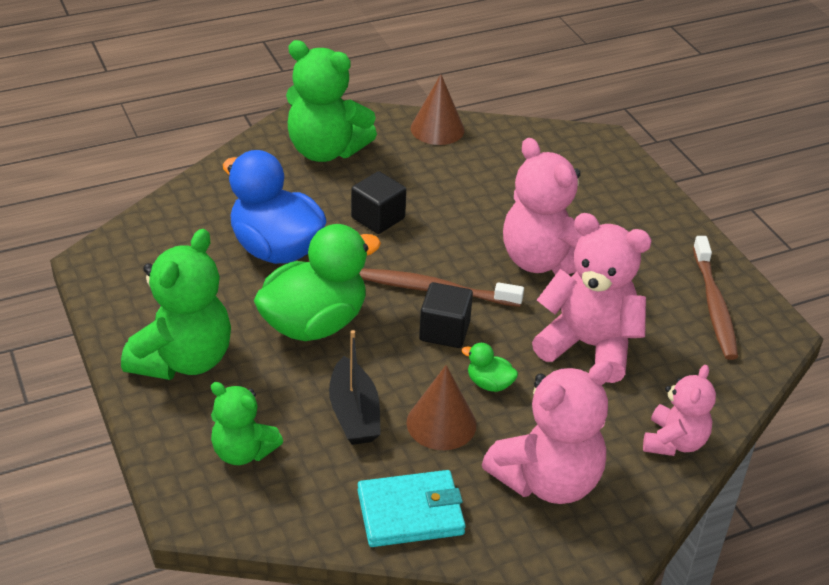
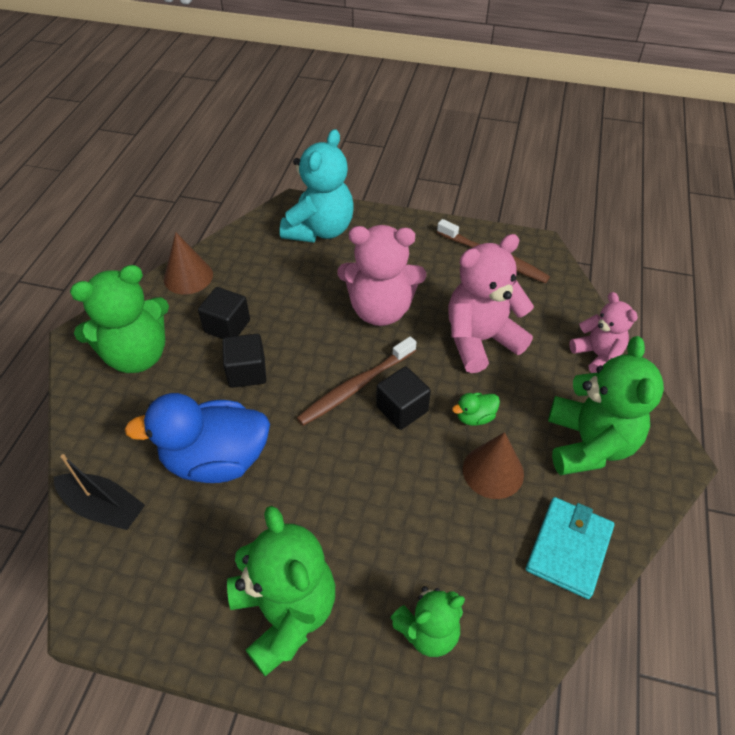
camera: 50 degrees left, 10 degrees up
(314, 323) = (325, 487): green duck -> none
(354, 413) = (443, 521): black boat -> black boat (103, 507)
(412, 180) = (227, 326): none -> black cube
(547, 480) = (589, 444): pink teddy bear -> green teddy bear
(593, 172) = (320, 230): none -> turquoise teddy bear

